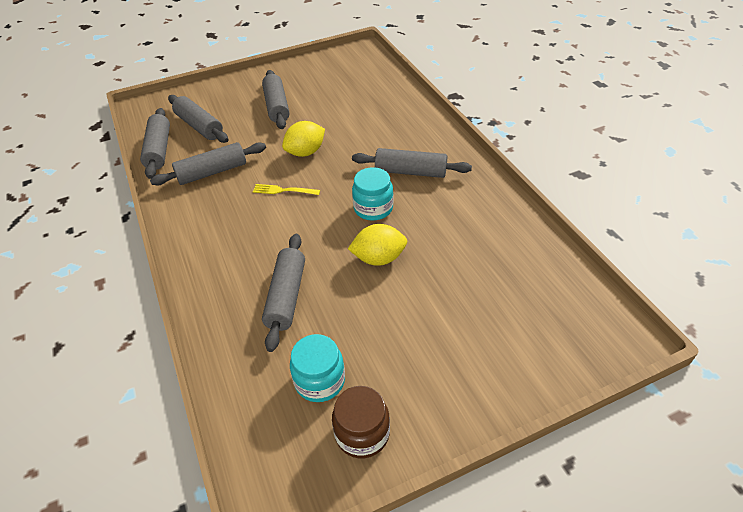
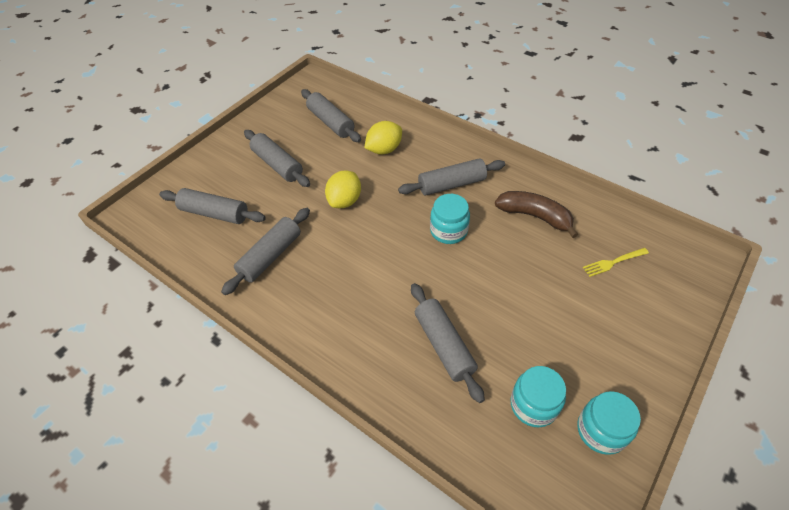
camera: 30 degrees left, 5 degrees up
(159, 150) = (192, 255): grey rolling pin -> grey rolling pin (330, 122)
(283, 190) = (356, 246): yellow fork -> yellow fork (613, 262)
(362, 433) = (601, 430): brown jar -> turquoise jar
(379, 258) = (490, 274): yellow lemon -> yellow lemon (384, 150)
(466, 227) = (534, 216): none -> brown banana

